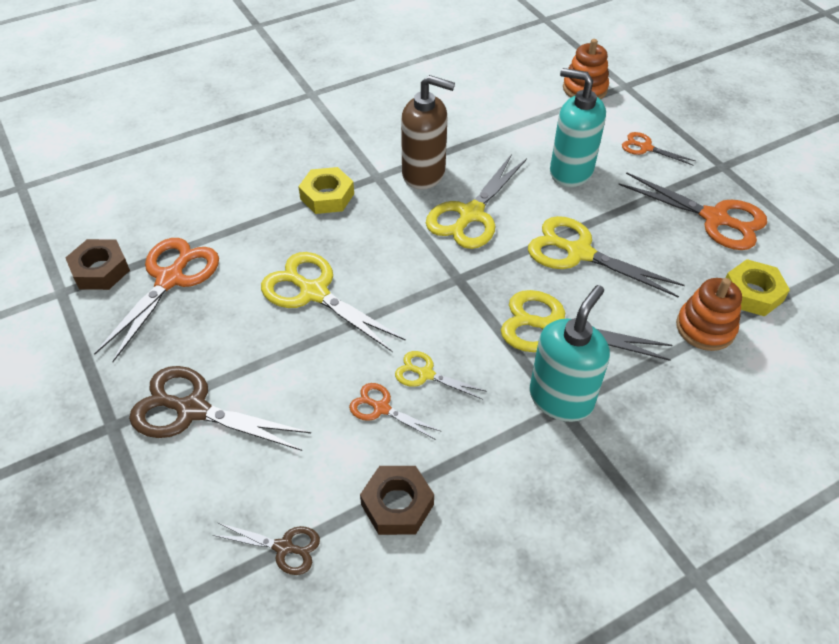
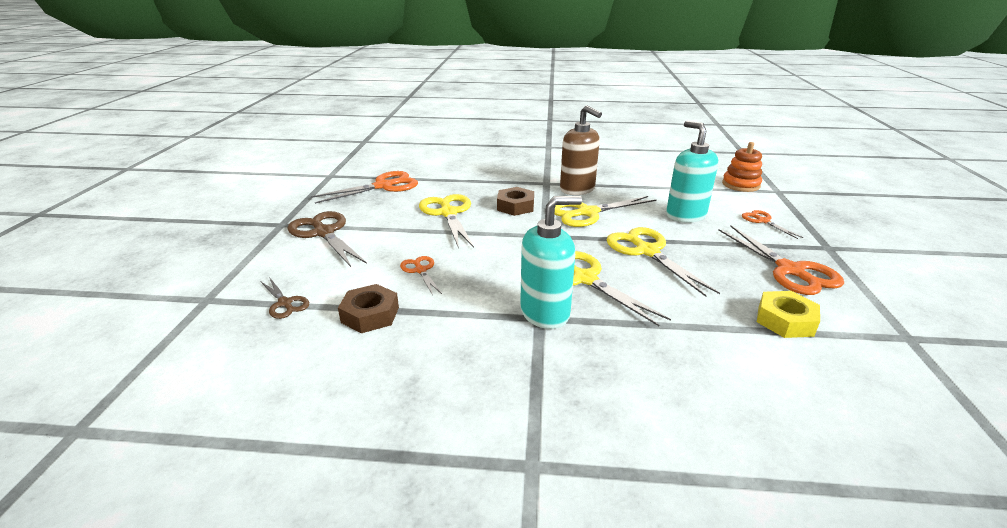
camera: 35 degrees right, 20 degrees down
(100, 270) = (357, 174): brown nut -> brown nut (515, 206)
(327, 196) = (506, 182): yellow nut -> none
(425, 374) = (467, 266): yellow scissors -> none
(705, 328) = (715, 323): orange stacking toy -> none

